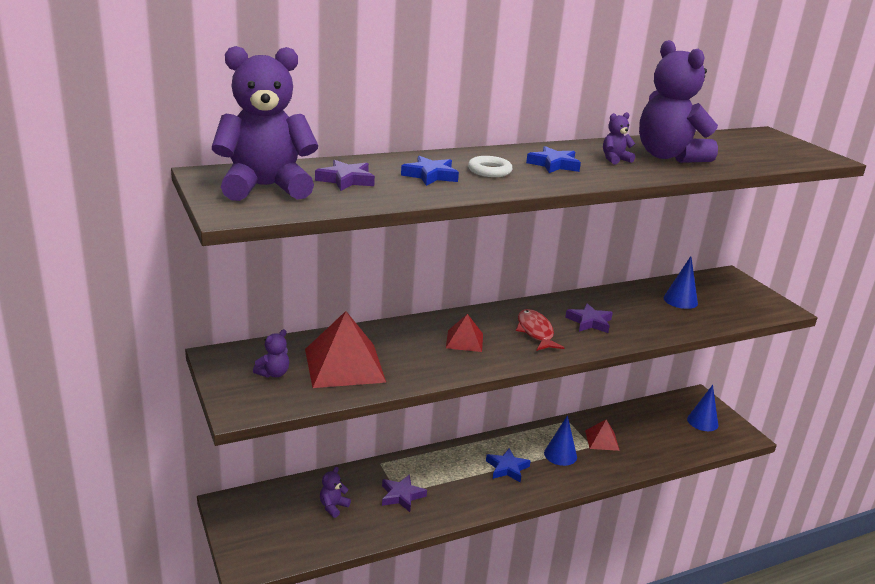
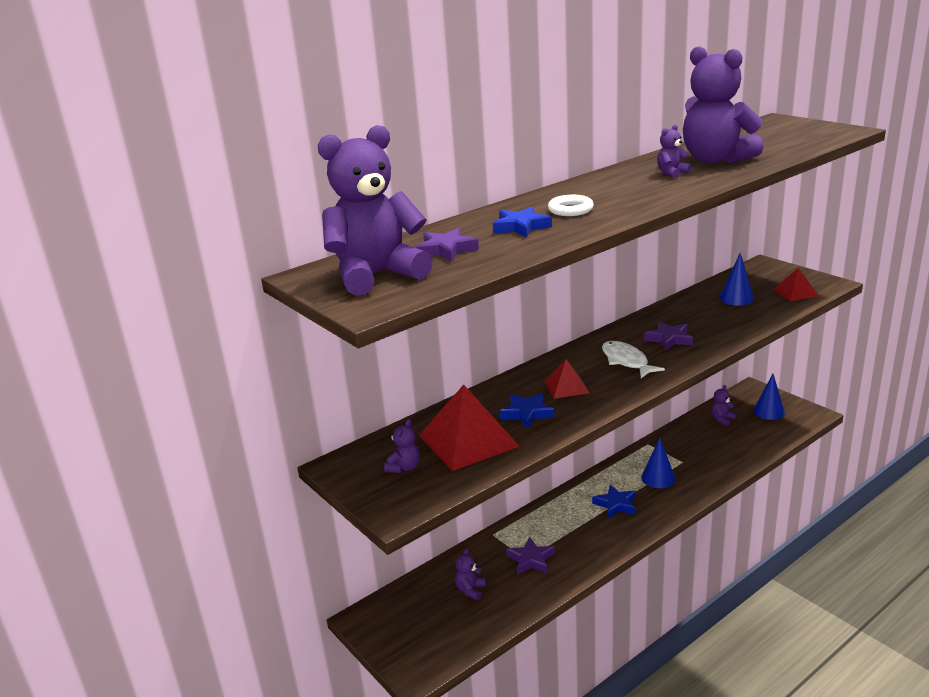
camera: 10 degrees left, 0 degrees up
(535, 332) = (626, 361): red fish -> white fish
(554, 164) = (622, 190): blue star -> blue star (527, 413)
(602, 440) = (688, 453): red pyramid -> red pyramid (795, 292)
(652, 417) = (722, 419): none -> purple teddy bear

